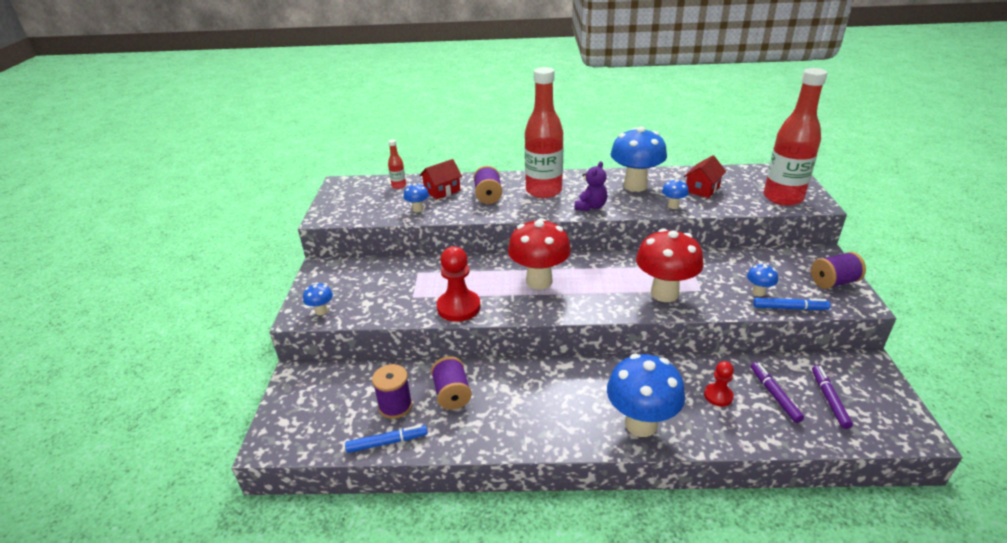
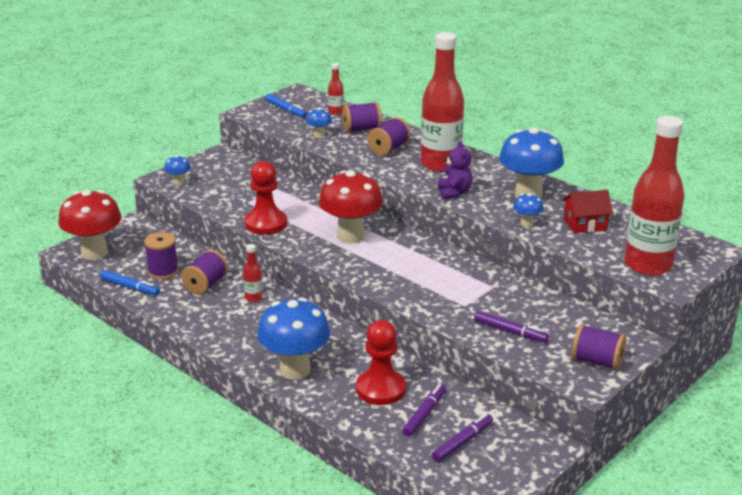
camera: 40 degrees right, 5 degrees down
(442, 190) = (361, 129): red house -> purple spool
(509, 380) = (253, 298): none -> red bottle
(590, 207) = (454, 193): purple teddy bear -> purple teddy bear turned 75 degrees counterclockwise
(664, 293) = (430, 292): red mushroom -> red mushroom (94, 253)
(718, 396) = (380, 389): red pawn -> red pawn, size x1.74
(758, 292) = (510, 332): blue mushroom -> purple marker
(789, 308) = (513, 354): blue marker -> blue marker (285, 110)

